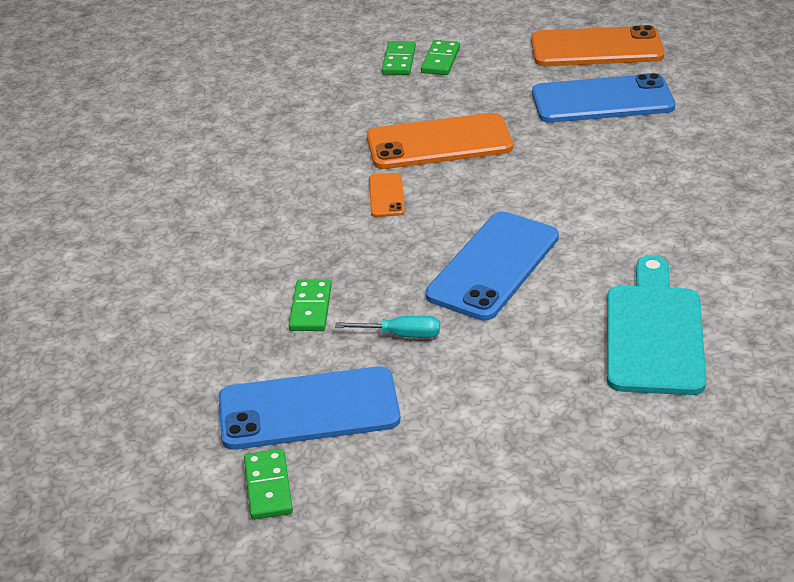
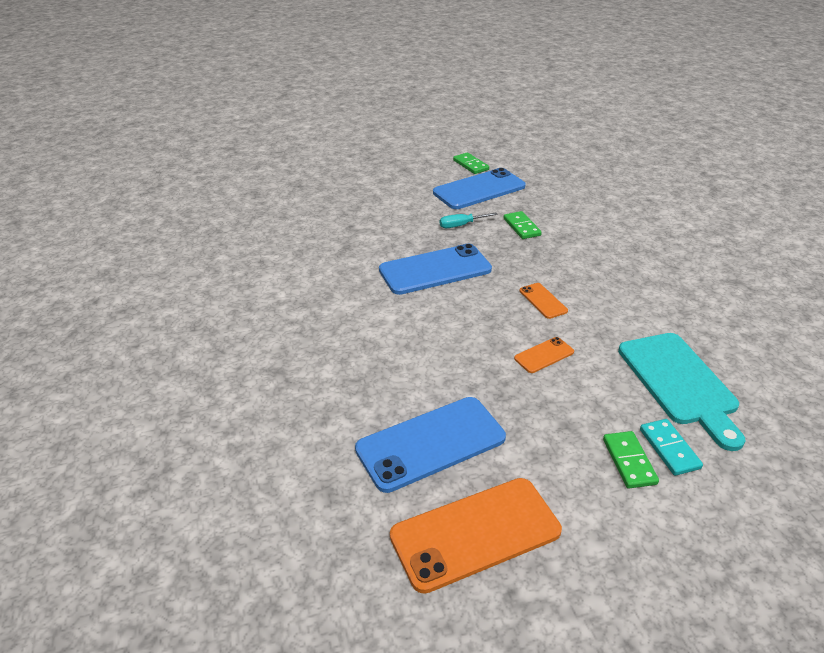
camera: 155 degrees right, 0 degrees up
(398, 61) = (669, 449): green domino -> turquoise domino
(439, 142) = (544, 355): orange phone -> orange phone, size x0.47
(493, 266) = (435, 270): blue phone -> blue phone turned 60 degrees clockwise
(654, 333) = (320, 254): turquoise cutting board -> turquoise cutting board (679, 383)

